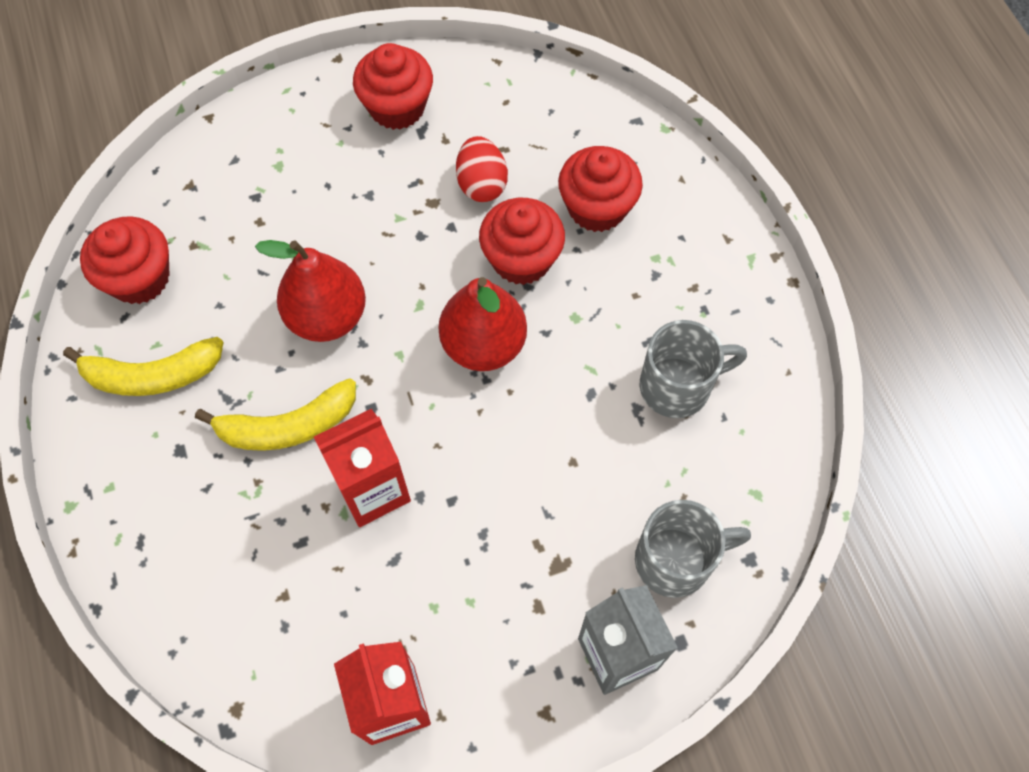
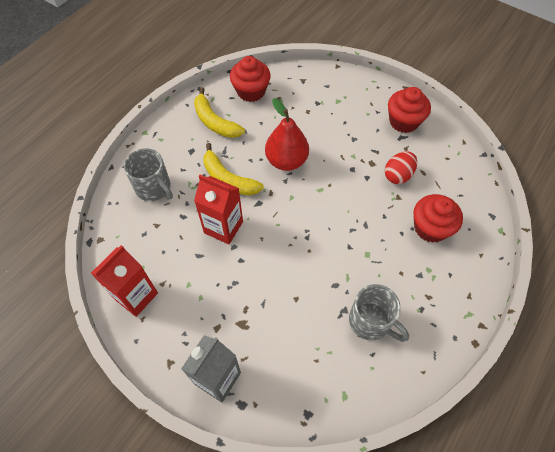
camera: 55 degrees right, 5 degrees down
(483, 345) = (322, 226): red pear -> none
(521, 259) = (376, 214): red cupcake -> none
(676, 560) = (282, 377): grey mug -> grey mug (154, 188)

